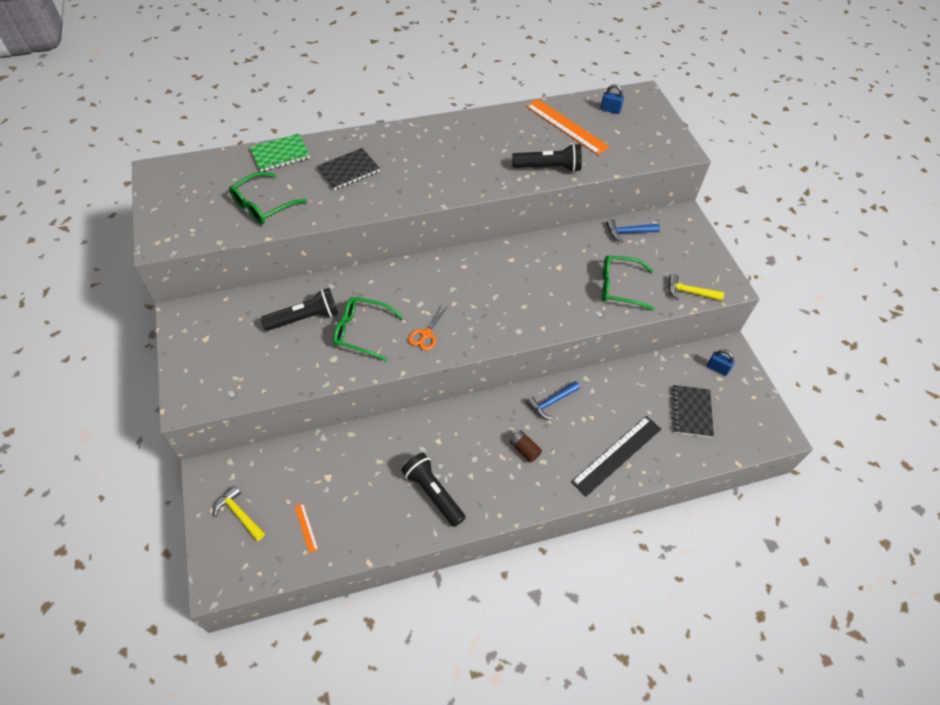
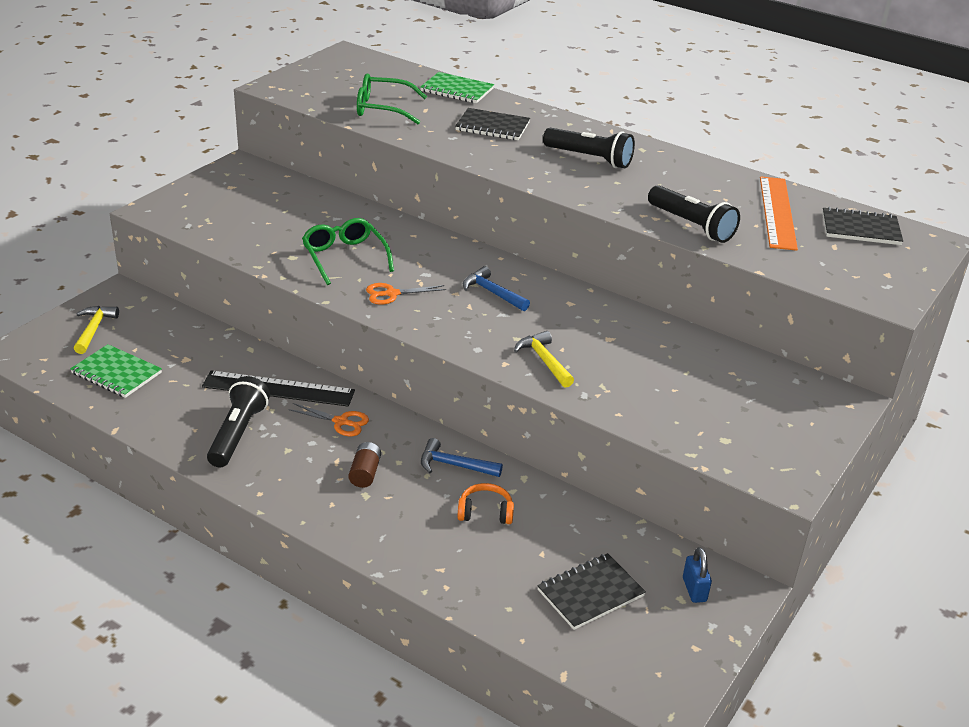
camera: 50 degrees right, 20 degrees down
(305, 318) = (319, 221): black flashlight -> black flashlight (589, 158)
(306, 528) = (116, 373): orange ruler -> green notebook
(468, 431) = (341, 422): none -> orange scissors
(600, 414) = (485, 512): none -> orange headphones
(610, 110) = (860, 229): blue padlock -> black notebook
(617, 455) = (443, 552): black ruler -> black ruler (278, 389)
(620, 287) = (647, 394): green glasses -> none
(628, 232) = (744, 366): blue hammer -> blue hammer (492, 293)
(689, 292) = (724, 452): yellow hammer -> yellow hammer (544, 361)

